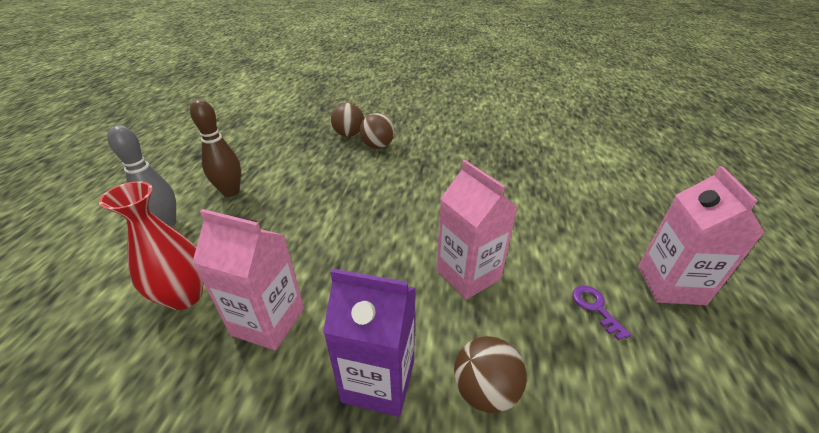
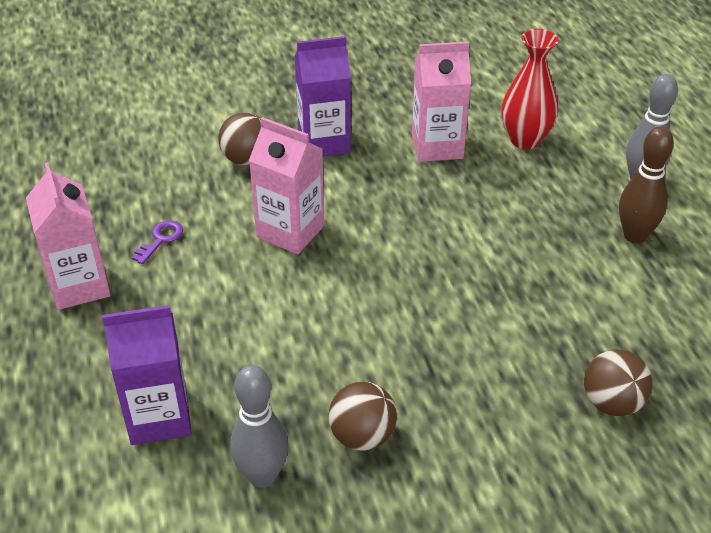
camera: 155 degrees right, 5 degrees up
(378, 146) = (536, 391): brown ball -> brown ball (362, 436)
(531, 152) = (262, 476): none -> grey bowling pin
(588, 185) = (159, 417): none -> purple carton
(595, 307) = (161, 239): purple key -> purple key turned 105 degrees counterclockwise

